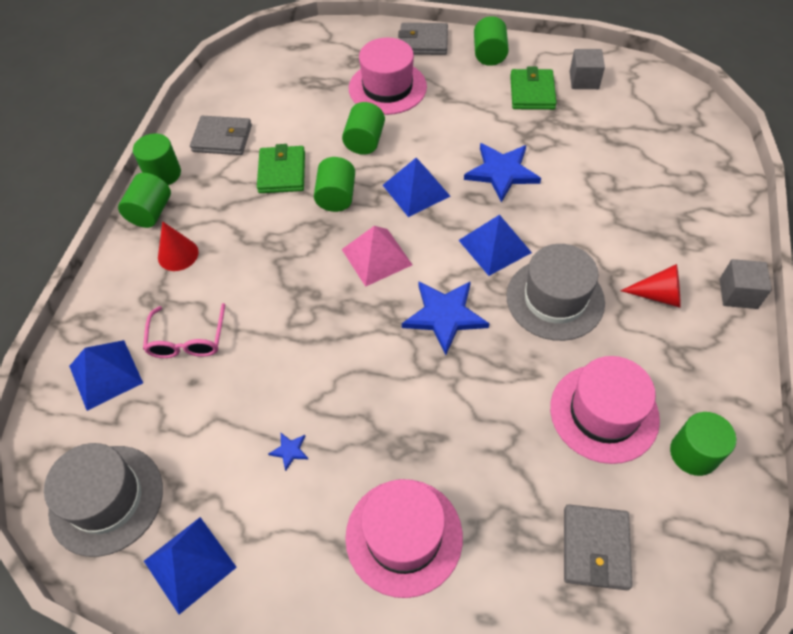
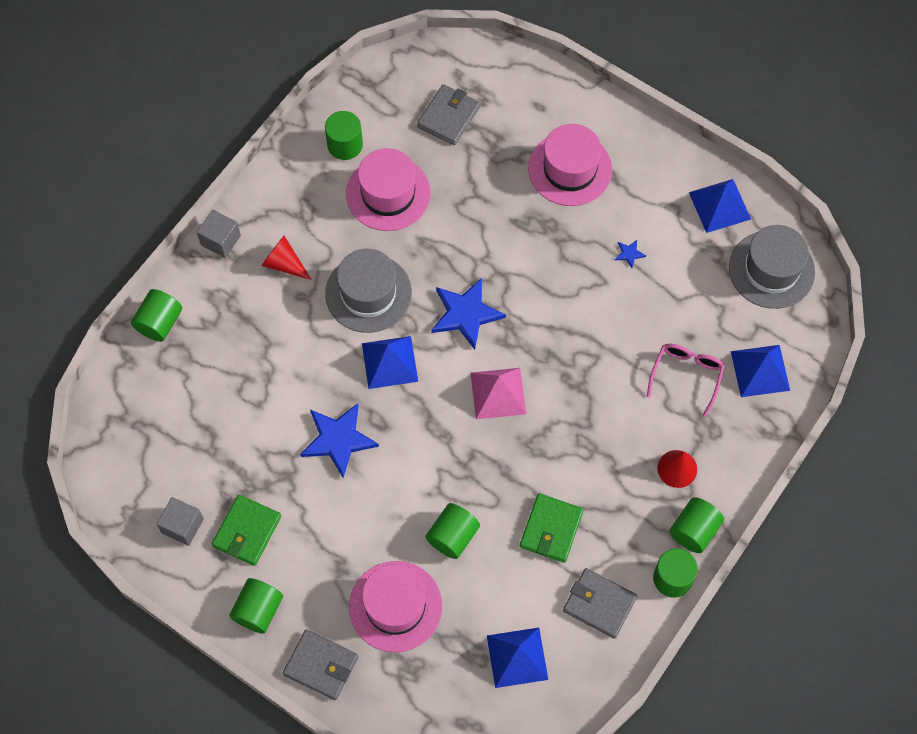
camera: 160 degrees left, 10 degrees up
(336, 197) = (508, 475): green cylinder -> green cylinder (159, 323)
(416, 190) = (429, 452): blue pyramid -> blue pyramid (517, 657)

